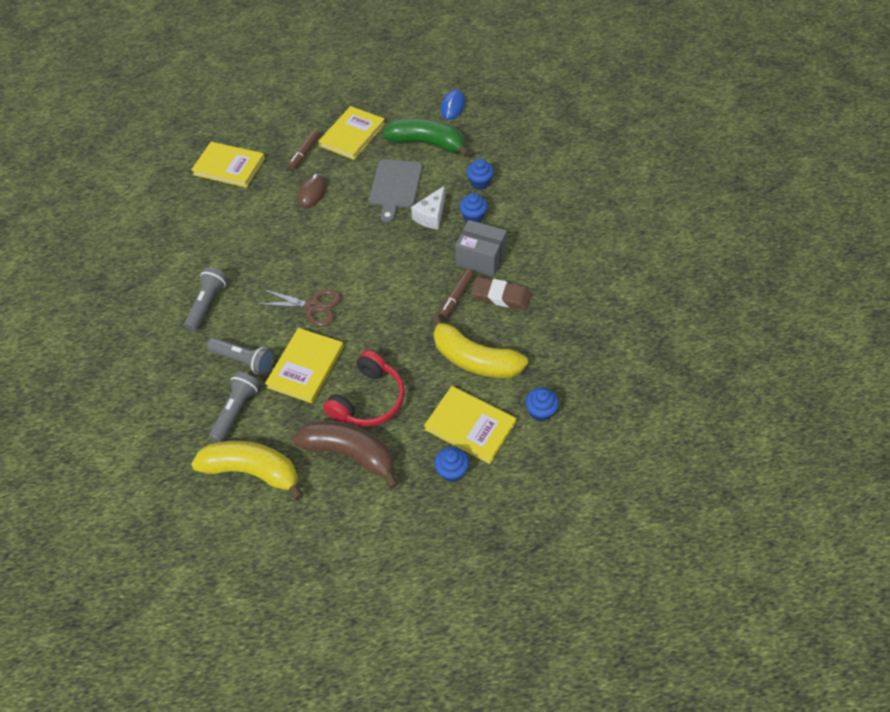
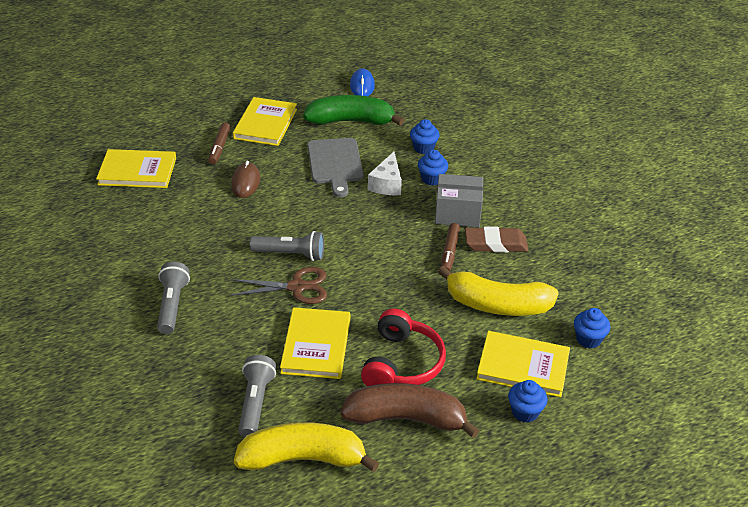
camera: 20 degrees left, 15 degrees down
(244, 360) = (241, 352): grey flashlight -> grey flashlight (290, 254)

